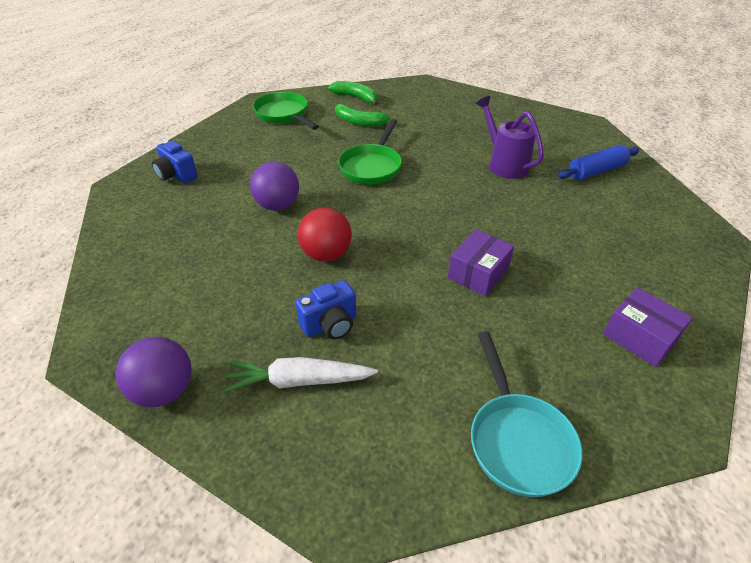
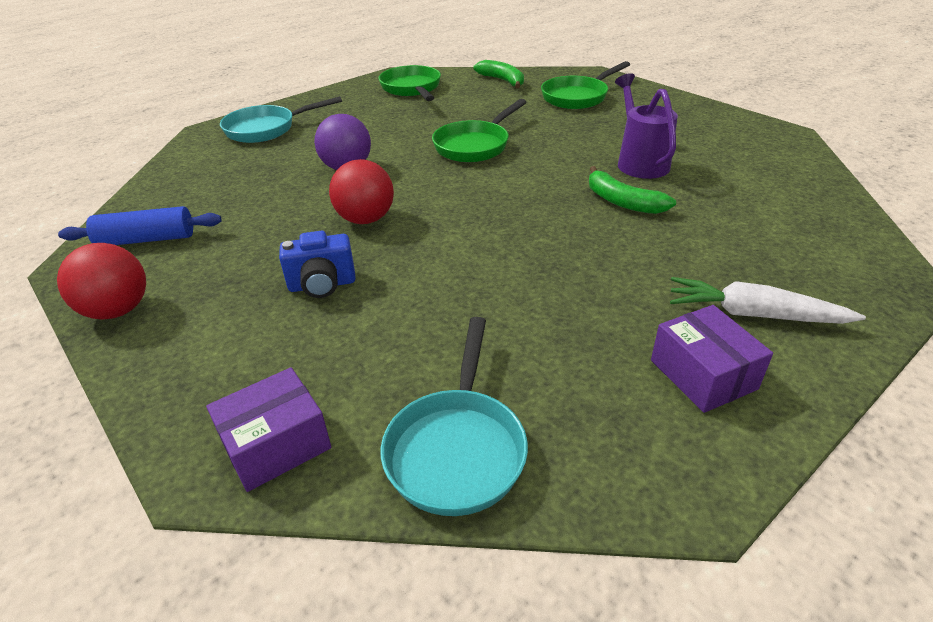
camera: 20 degrees right, 5 degrees down
(164, 391) = (118, 310): purple ball -> red ball
(177, 175) = (266, 129): blue camera -> turquoise pan
(299, 381) = (252, 330): white carrot -> white carrot (754, 314)
(358, 121) = (489, 102): green banana -> green banana (622, 201)
(425, 107) = (577, 97): none -> green pan
(478, 273) = (529, 266): purple box -> purple box (276, 444)
(596, 171) = (762, 184): blue rolling pin -> blue rolling pin (146, 239)

